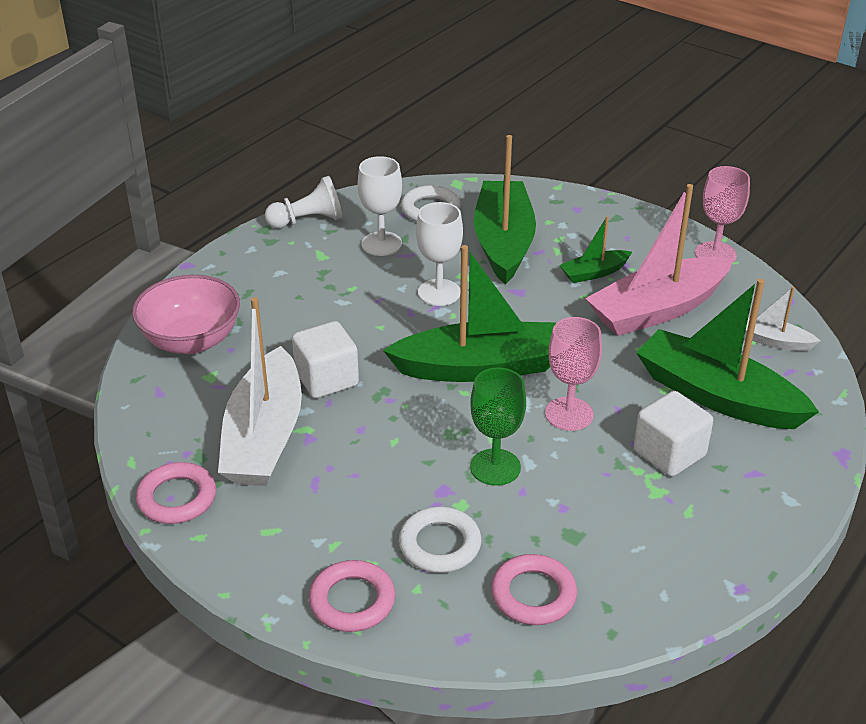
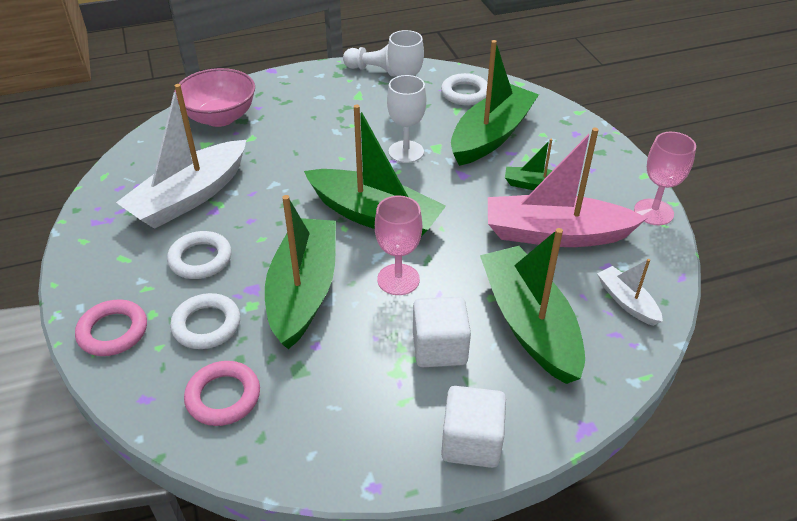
camera: 35 degrees right, 5 degrees up
(177, 498) = (100, 210): pink ring -> none
(326, 379) = (268, 177): white cube -> white cube (471, 442)
(355, 490) = (200, 259): none -> white ring
(495, 467) = (303, 291): green goblet -> green boat

